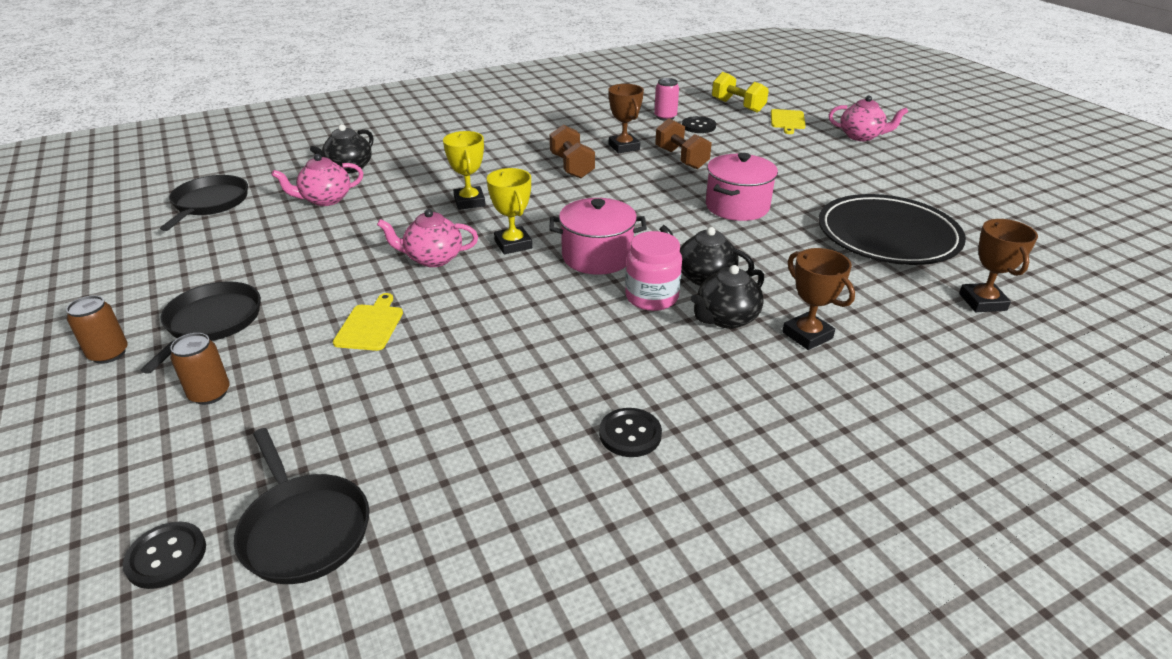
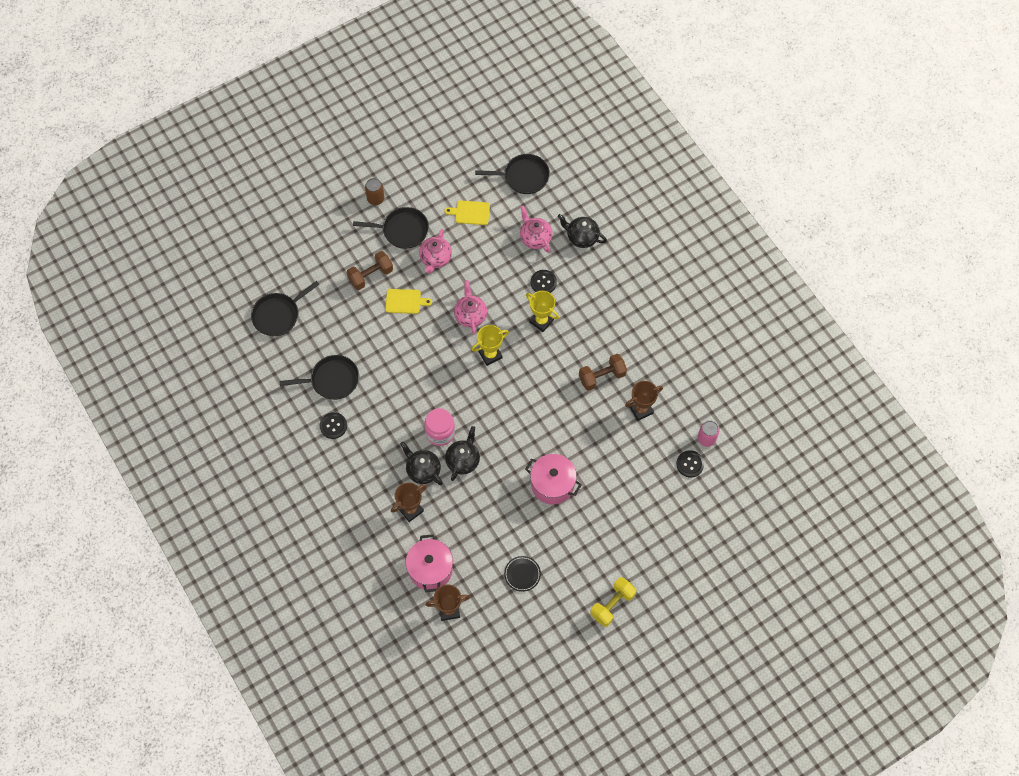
camera: 85 degrees right, 30 degrees up
(166, 556) = (265, 275): black button -> black button (543, 282)
(210, 393) = (350, 252): brown can -> none
(469, 202) = (541, 321): yellow trophy -> yellow trophy turned 60 degrees clockwise
(516, 432) = (332, 380): none -> black pan
(597, 257) = (480, 402): pink pot -> pink pot (430, 569)
(681, 158) = (625, 450): brown dumbbell -> brown dumbbell (371, 275)
(738, 106) = (741, 497): yellow dumbbell -> yellow dumbbell (612, 605)
(787, 121) = (712, 535): yellow cutting board -> yellow cutting board (470, 212)
(861, 136) = (686, 589): pink teapot -> pink teapot (435, 258)
(887, 235) = (522, 574): black plate -> black plate, size x0.41

